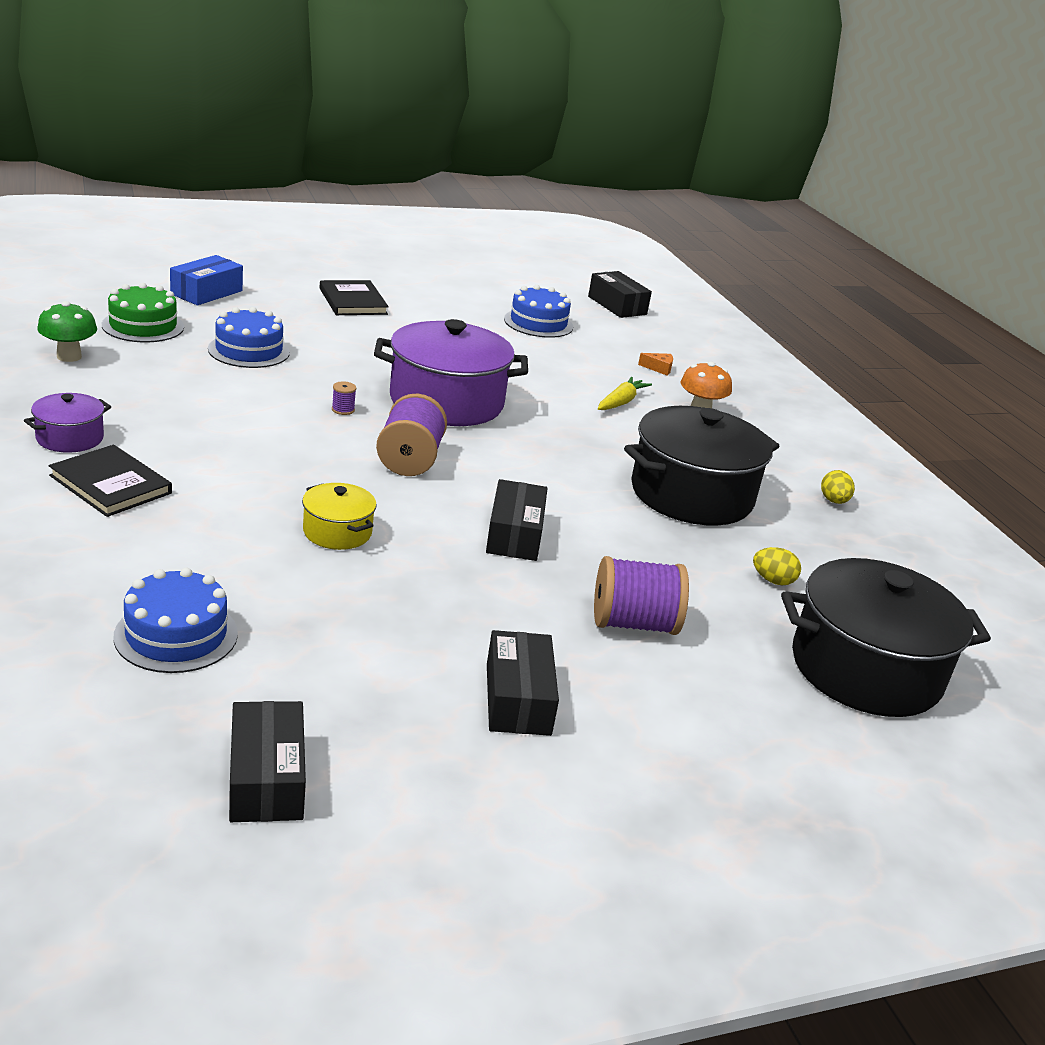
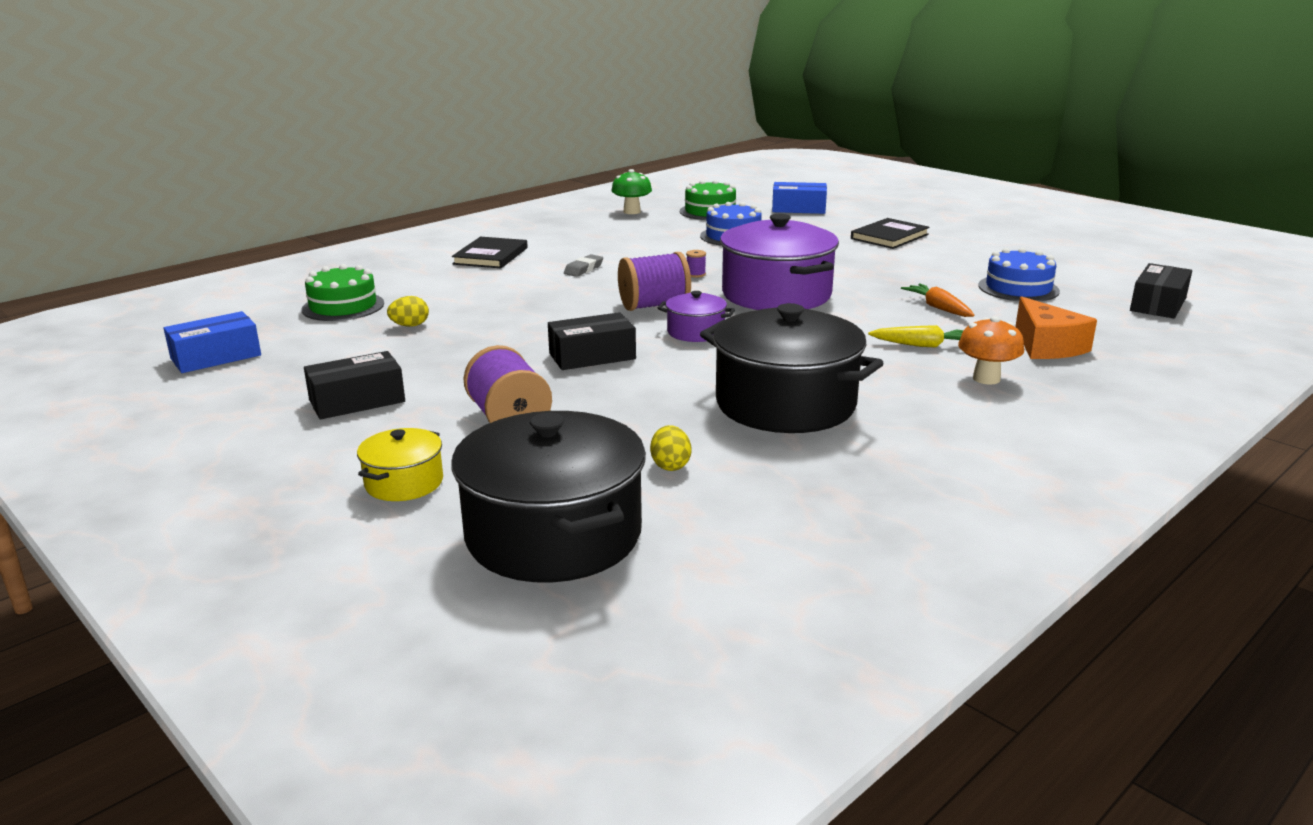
camera: 70 degrees right, 5 degrees down
(70, 438) = (531, 237): purple pot -> purple pot (695, 332)
(176, 635) = (343, 306): blue cake -> green cake
(246, 452) = (583, 269): none -> grey eraser
(266, 779) = (216, 357): black box -> blue box
(337, 532) = (514, 311): yellow pot -> yellow pot (404, 483)
(550, 364) = (938, 308): none -> orange carrot
(659, 368) = (1046, 346): orange cheese -> orange cheese, size x2.15
(833, 501) = (911, 474): yellow egg -> yellow egg (410, 326)

